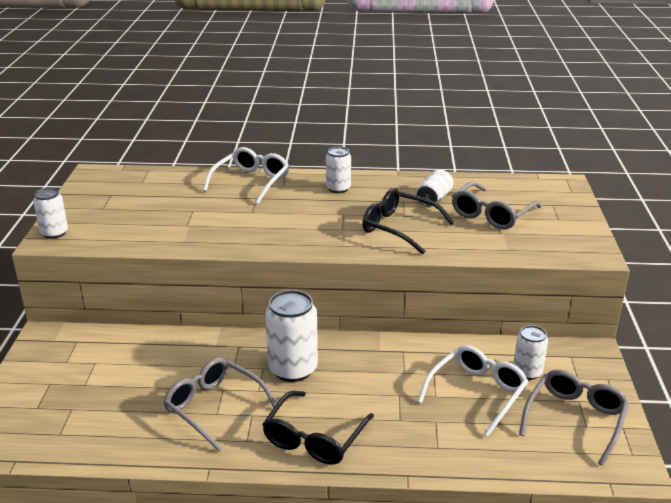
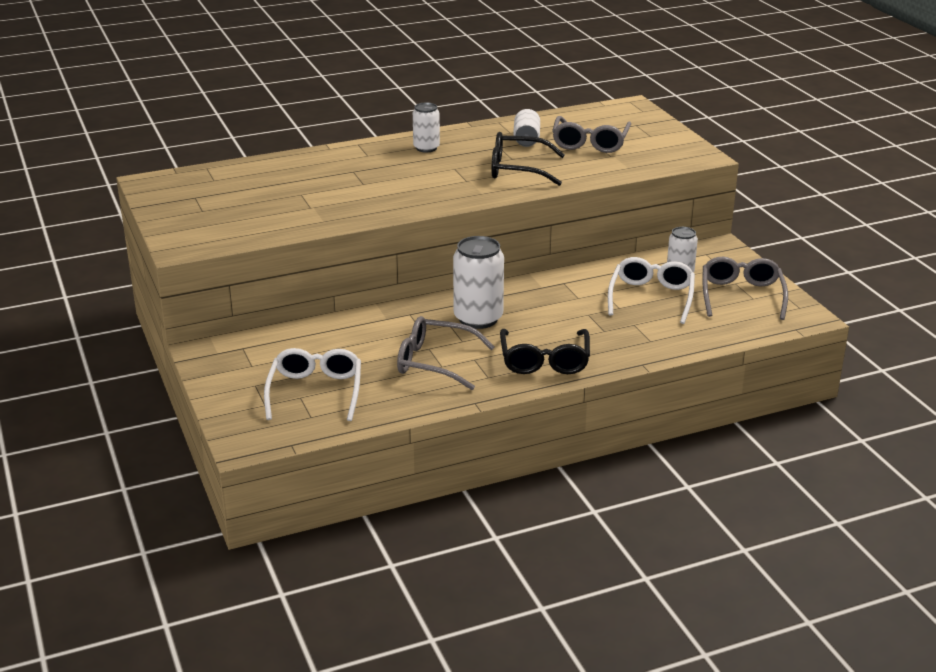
camera: 25 degrees left, 0 degrees up
(54, 233) = (179, 241): white can -> none
(251, 182) = (332, 159): white glasses -> white glasses (315, 392)

